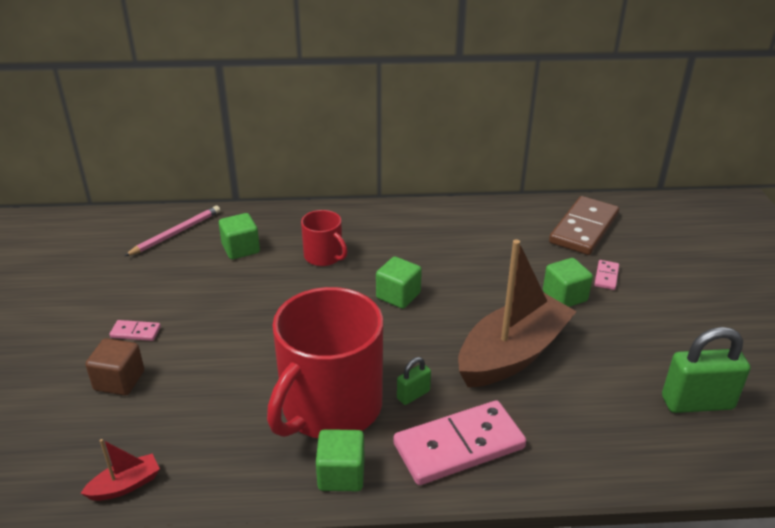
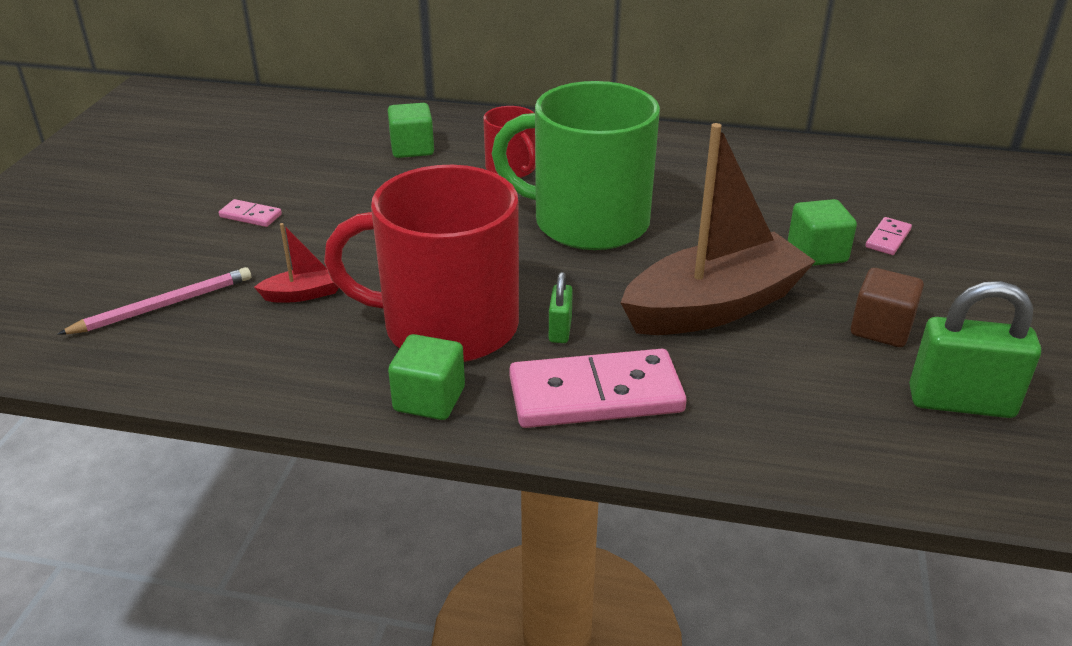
camera: 15 degrees right, 0 degrees up
(119, 381) = (210, 261): brown cube -> brown cube (881, 329)
(125, 485) = (169, 365): red boat -> red boat (304, 294)
(176, 233) = (342, 123): pink pencil -> pink pencil (163, 305)
(330, 406) = (447, 326): red mug -> red mug turned 45 degrees clockwise
(398, 296) = (588, 222): green cube -> green mug
(413, 395) = (560, 330): green padlock -> green padlock turned 60 degrees counterclockwise
(583, 229) = (878, 181): brown domino -> none

